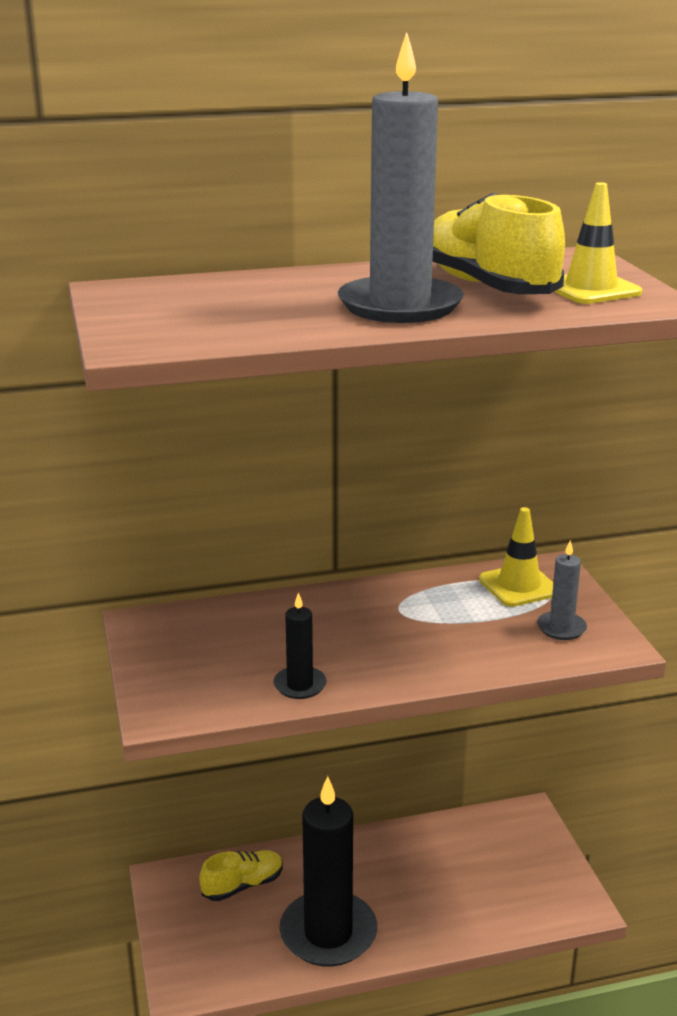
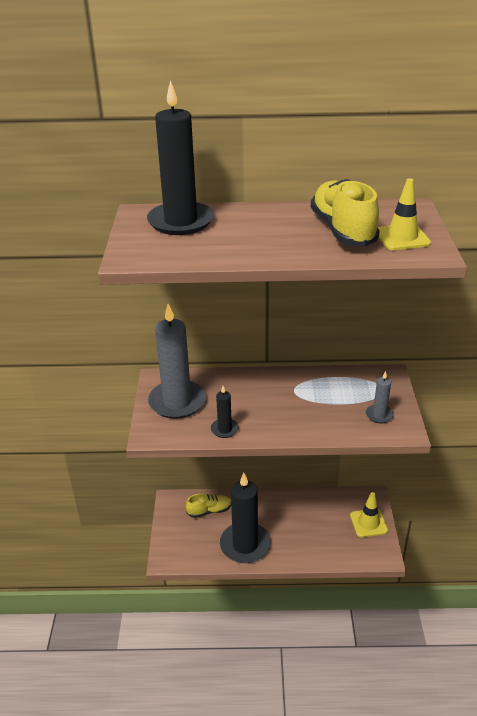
camera: 15 degrees right, 10 degrees up
(199, 295) = (181, 221): none -> black candle
(400, 305) = (284, 241): grey candle -> grey candle (177, 402)
(519, 586) = (366, 384): yellow traffic cone -> yellow traffic cone (368, 523)

